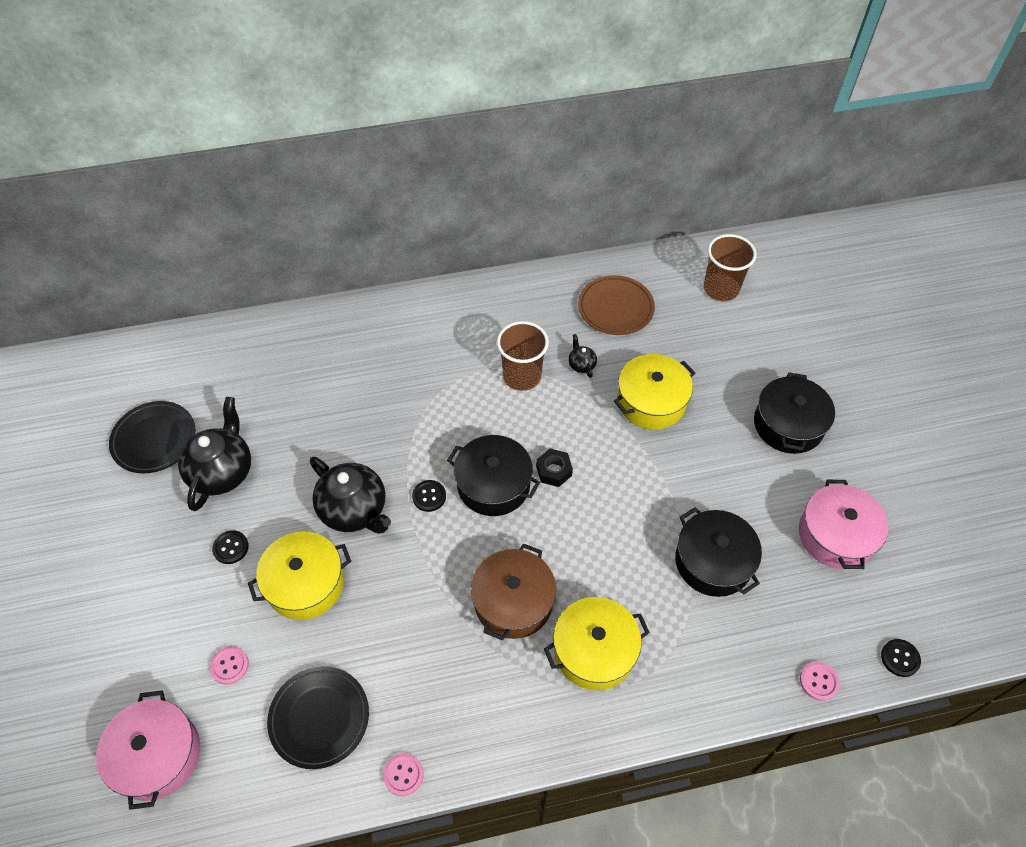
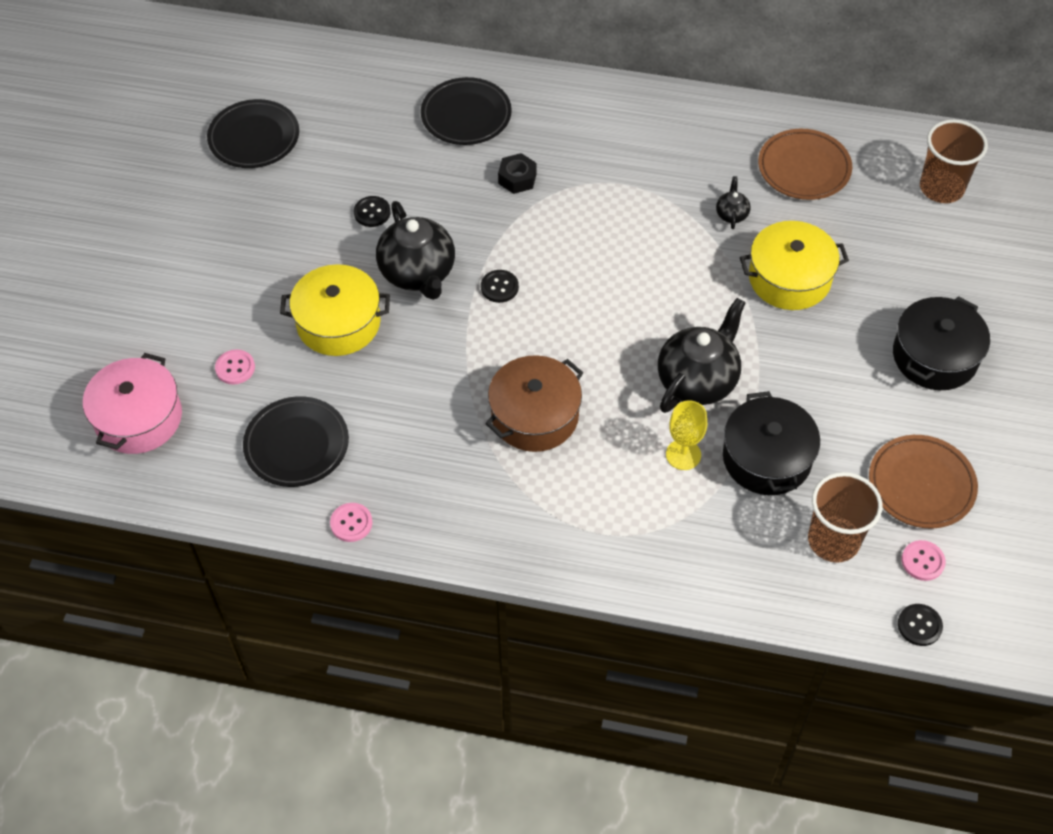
camera: 25 degrees right, 0 degrees up
(222, 472) = (306, 191): black teapot -> black teapot (698, 380)
(231, 548) = (282, 264): black button -> black button (372, 212)
(331, 355) = (466, 115): none -> black plate
(493, 484) = (572, 300): black pot -> none
(522, 376) = (659, 204): brown cup -> brown cup (833, 540)
(554, 471) = (643, 309): black nut -> black nut (517, 178)
(594, 651) = (593, 491): yellow pot -> none
(648, 586) = (683, 455): none -> yellow goblet
(818, 681) = (815, 611): pink button -> pink button (922, 561)
(836, 535) = (921, 484): pink pot -> brown plate

